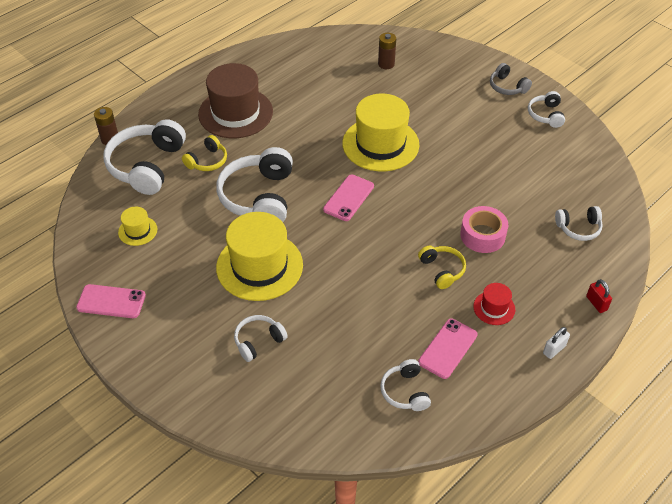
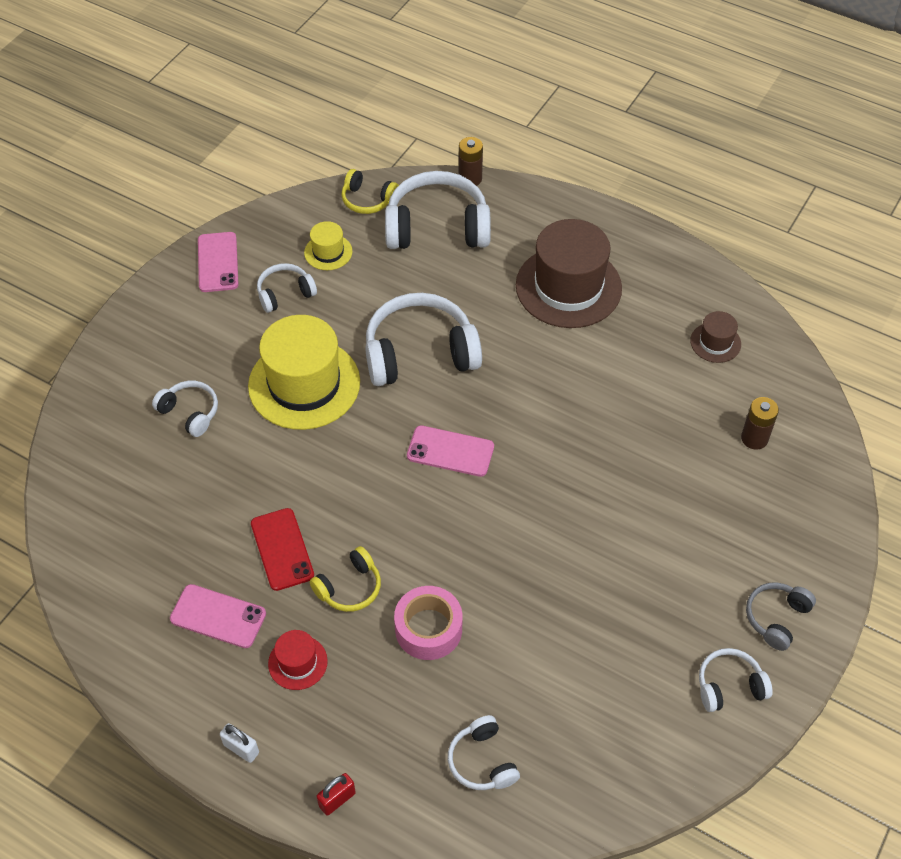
camera: 75 degrees right, 5 degrees up
(207, 161) = (466, 283): yellow headphones -> yellow headphones (367, 200)
(310, 61) = (715, 342): none -> brown hat
(380, 144) = (570, 467): yellow hat -> none
(401, 302) = (282, 549): none -> red phone
(405, 391) = (143, 579): white headphones -> white headphones (285, 293)

